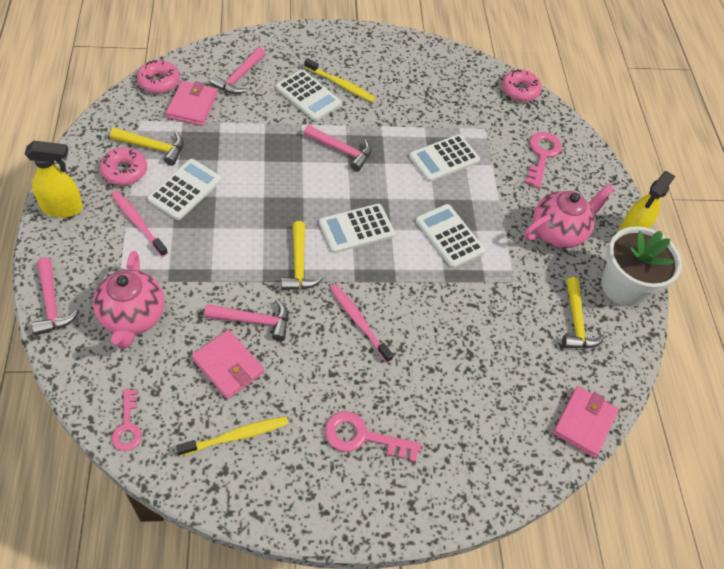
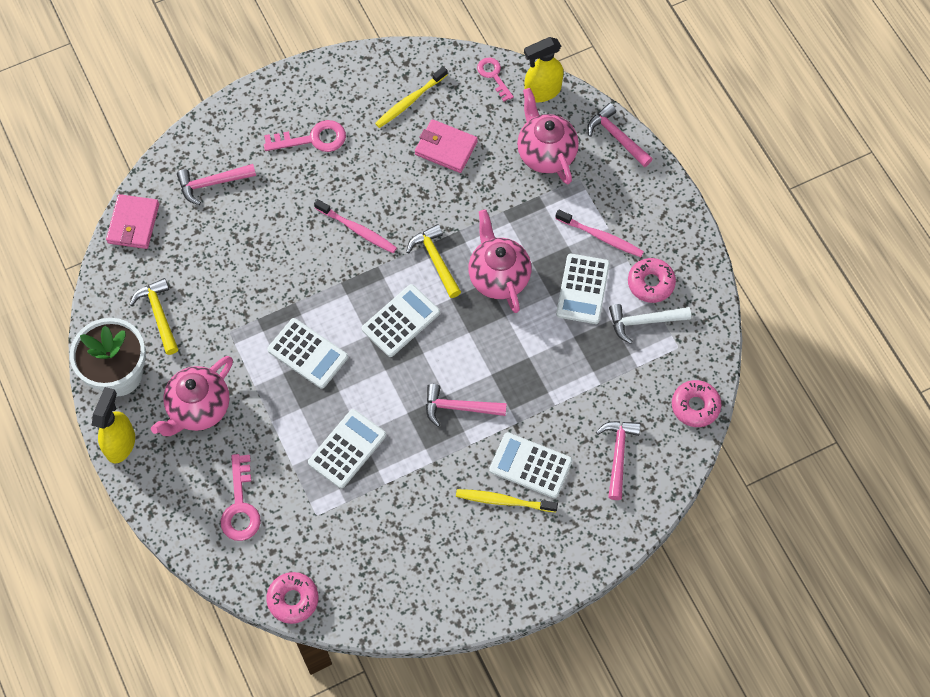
camera: 165 degrees right, 10 degrees up
(63, 208) = (674, 221): yellow spray bottle -> yellow spray bottle (542, 92)
(153, 147) = (644, 321): yellow hammer -> white hammer
(192, 106) = (641, 391): pink wallet -> none
(251, 228) = (498, 277): none -> pink teapot
(254, 321) = (446, 192): pink hammer -> pink hammer (212, 183)

